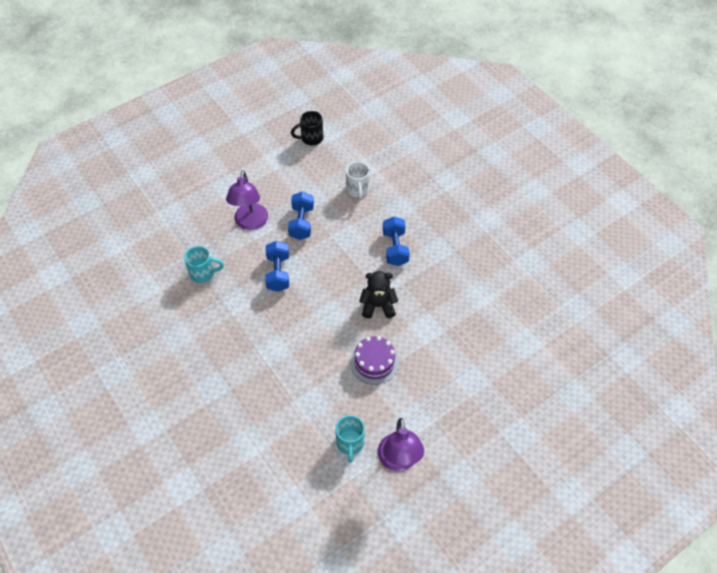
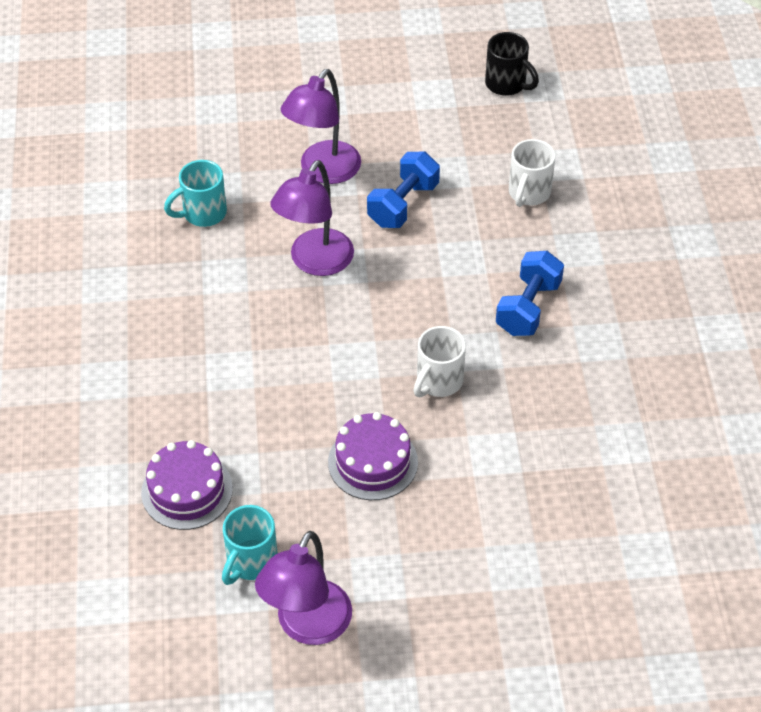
camera: 30 degrees right, 5 degrees down
(203, 273) = (202, 213): turquoise mug -> turquoise mug turned 120 degrees clockwise
(278, 273) = (315, 262): blue dumbbell -> purple lamp
(294, 423) = (187, 490): none -> purple cake
(311, 138) = (507, 84): black mug -> black mug turned 150 degrees counterclockwise
(378, 306) = (438, 381): black teddy bear -> white mug

